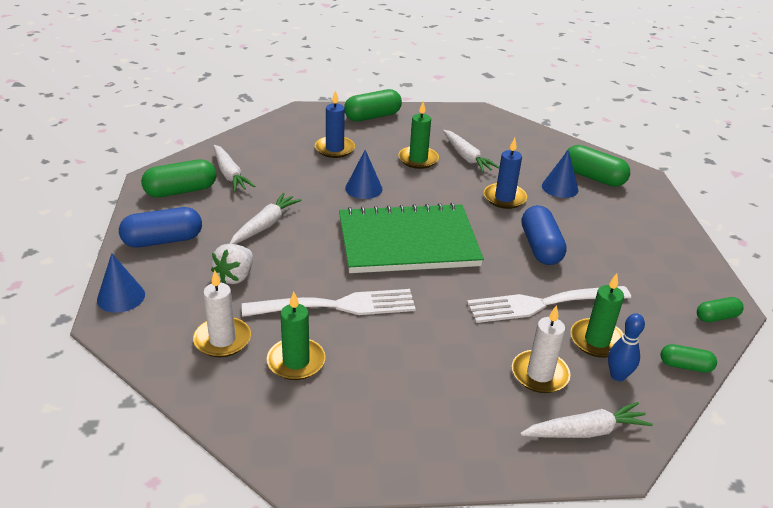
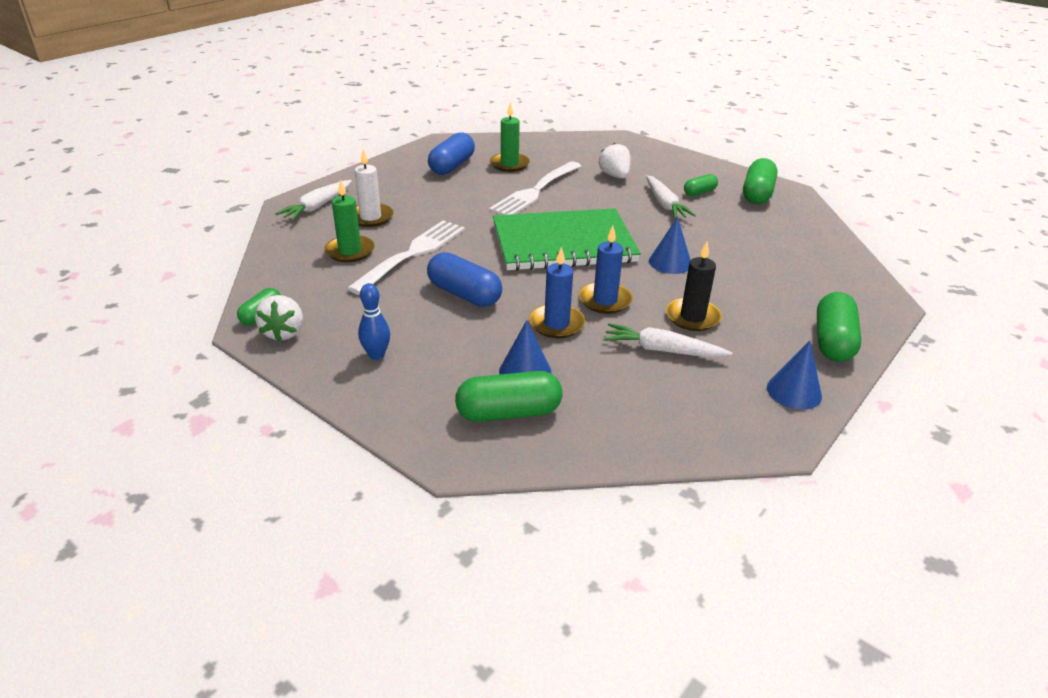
camera: 135 degrees right, 0 degrees up
(121, 297) = (641, 145): blue cone -> blue cone (794, 391)
(163, 240) = (690, 170): blue capsule -> blue capsule (452, 166)
(222, 340) = (559, 155): white candle -> none
(230, 174) = (766, 218): white carrot -> none
(334, 149) = (767, 282): blue candle -> blue candle (605, 300)
(408, 242) = (563, 243): green notebook -> green notebook turned 45 degrees clockwise
(418, 159) = (692, 317): green candle -> black candle
(618, 376) = (318, 239): blue bowling pin -> blue bowling pin (376, 355)
(685, 366) = (272, 266): green capsule -> green capsule (699, 192)
(704, 292) = (284, 332): none -> white strawberry

